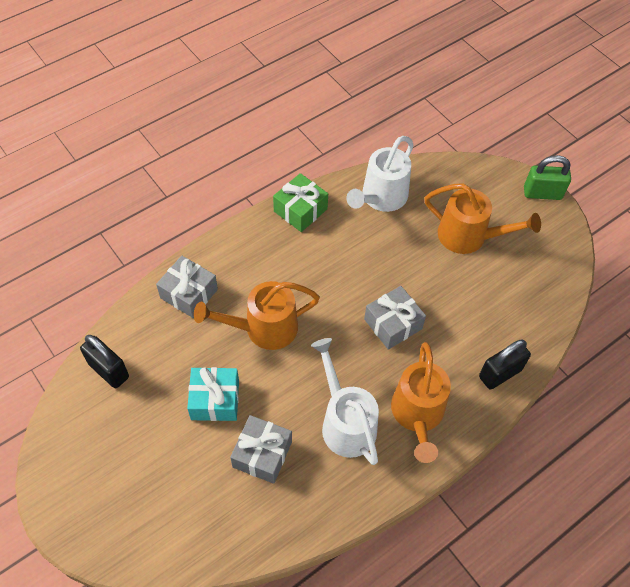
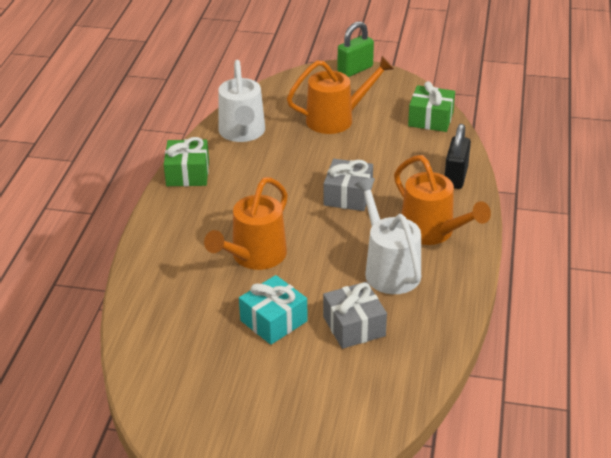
camera: 40 degrees left, 20 degrees down
(108, 370) = (157, 362): black padlock -> none
(189, 294) = (162, 274): grey gift -> none
(345, 422) = (388, 268): white watering can -> white watering can turned 45 degrees clockwise
(548, 294) = (430, 119): none -> green gift

